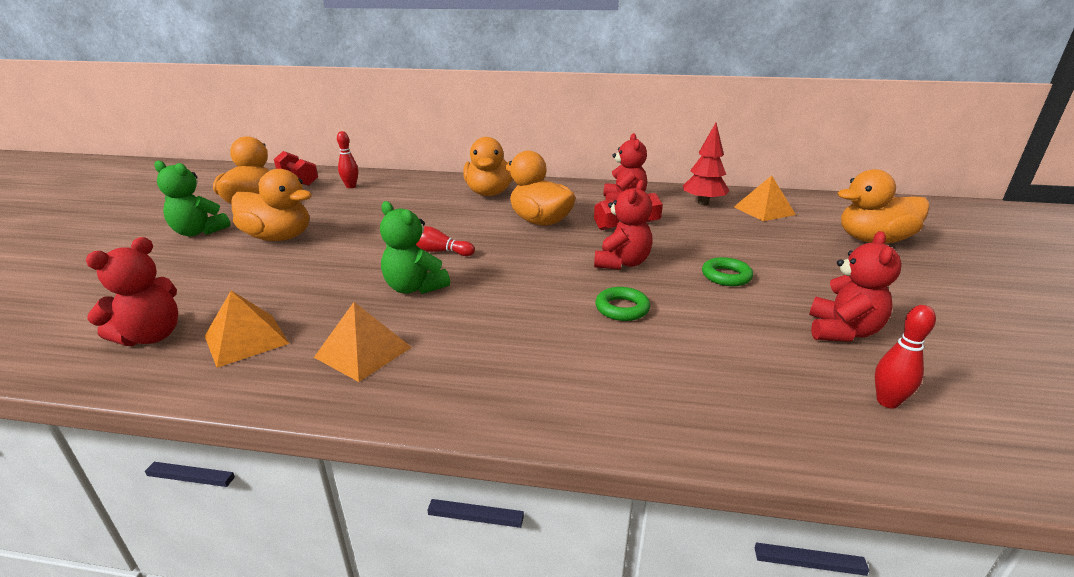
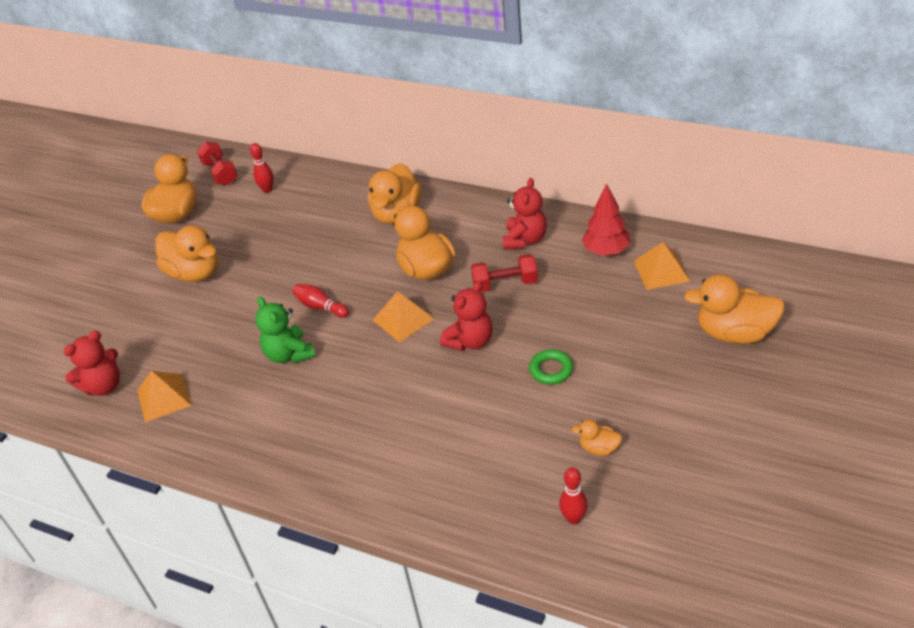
camera: 20 degrees right, 15 degrees up
(199, 232) = (132, 258): green teddy bear -> none
(363, 352) = (238, 420): orange pyramid -> orange pyramid (403, 319)
(622, 308) = (440, 399): green ring -> none
(842, 331) = (599, 448): red teddy bear -> orange duck

